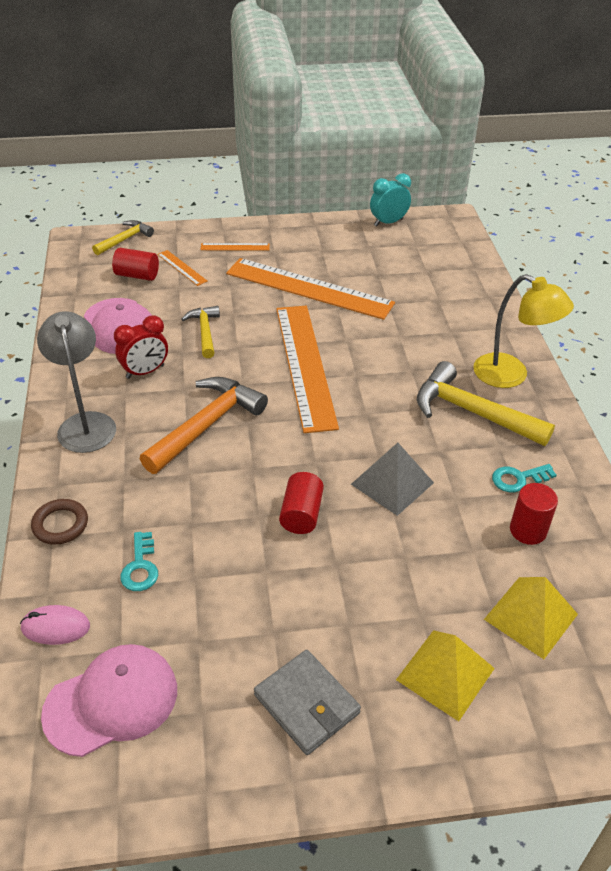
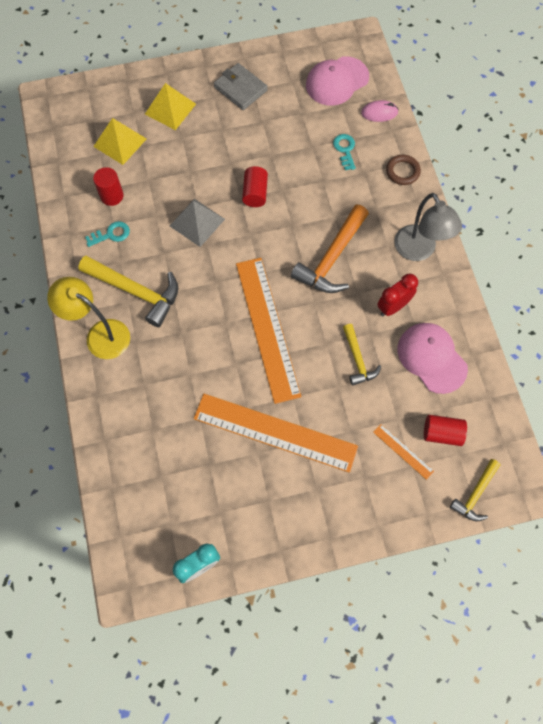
camera: 175 degrees right, 25 degrees up
(235, 247) = (359, 495): orange ruler -> none

